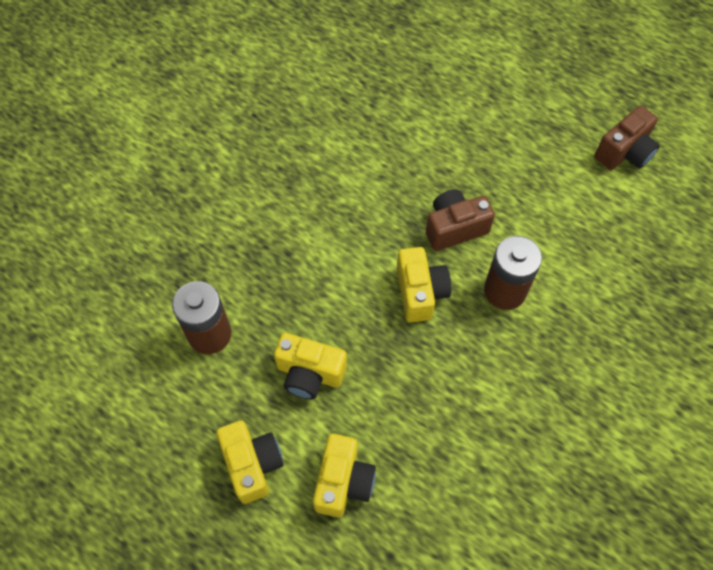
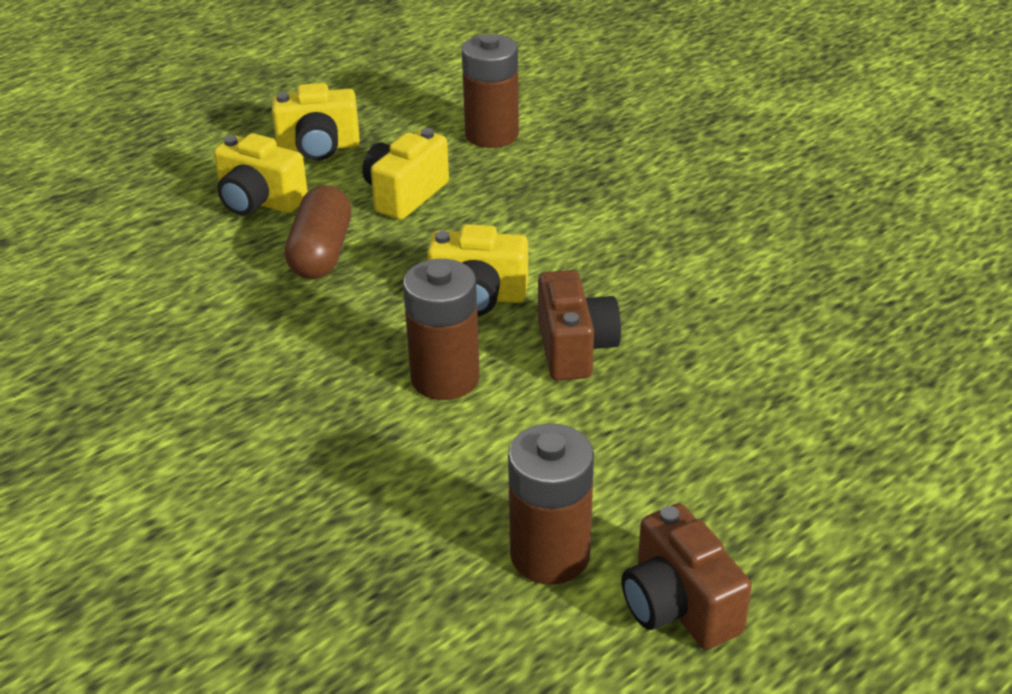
camera: 105 degrees right, 25 degrees down
(398, 409) = (321, 253): none -> brown capsule
(617, 209) = (550, 555): none -> brown battery

